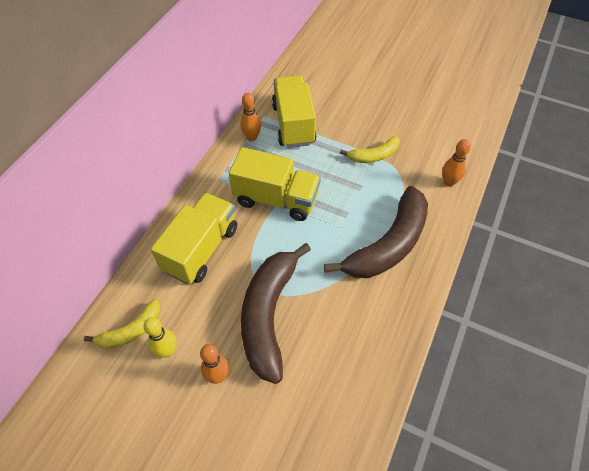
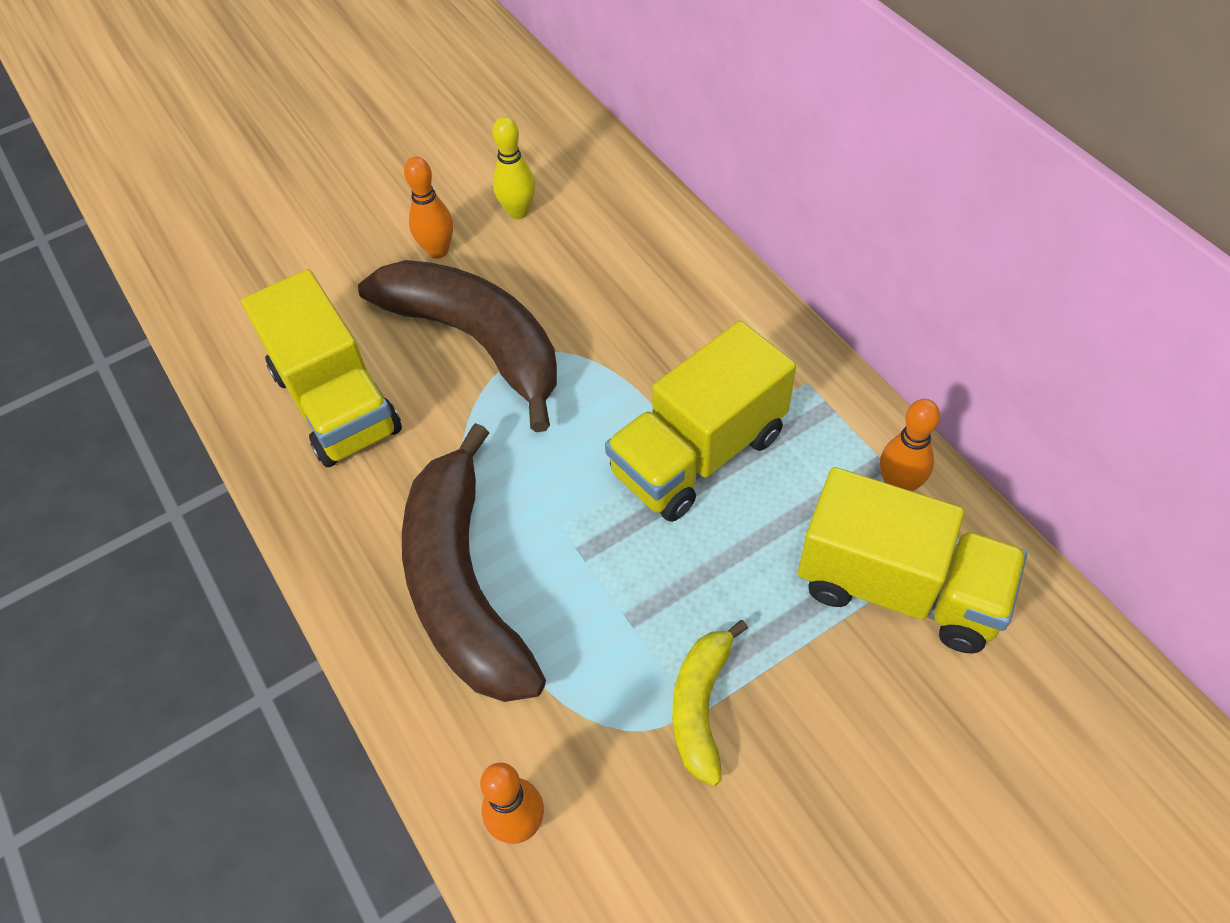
camera: 125 degrees right, 0 degrees up
(131, 331) = (579, 185): yellow banana -> none
(201, 249) = (662, 303): yellow truck -> yellow truck (336, 402)

